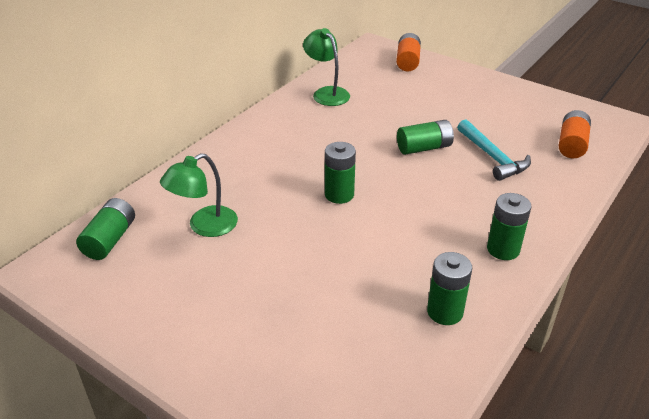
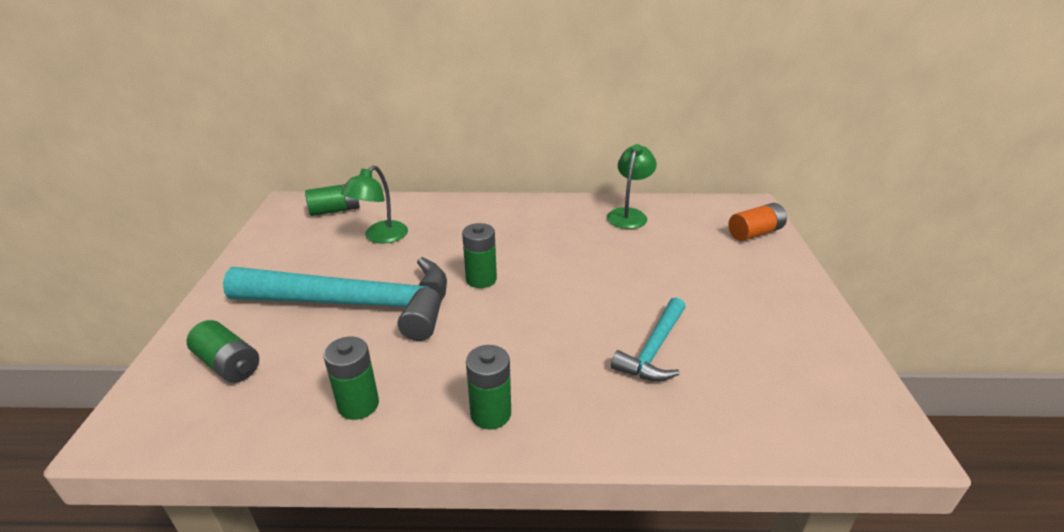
camera: 55 degrees right, 5 degrees down
(204, 226) = (380, 237): green lamp -> green lamp turned 75 degrees counterclockwise
(305, 274) = (356, 304): none -> turquoise hammer
(424, 148) = (612, 298): green battery -> green battery (228, 364)
(571, 144) = (766, 406): orange battery -> none

